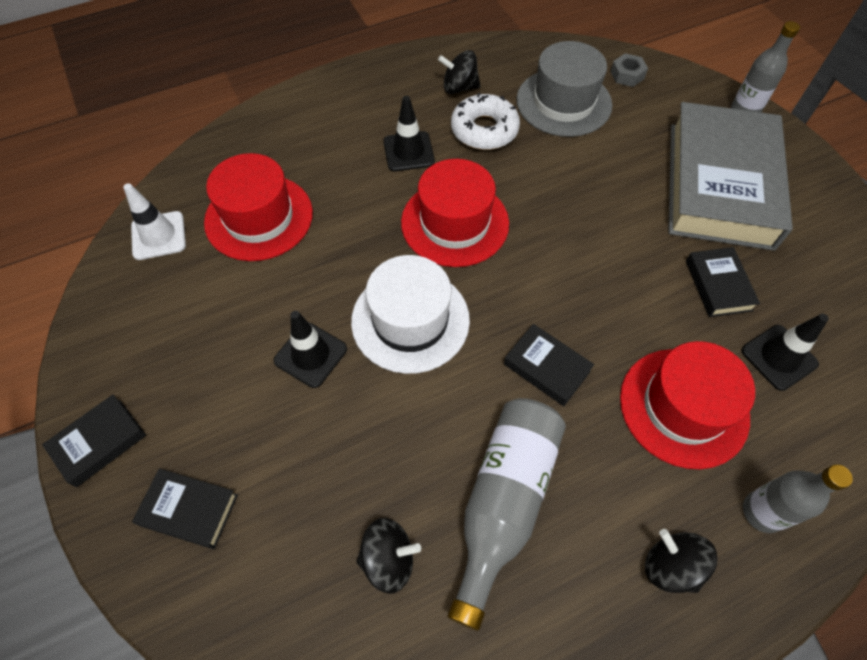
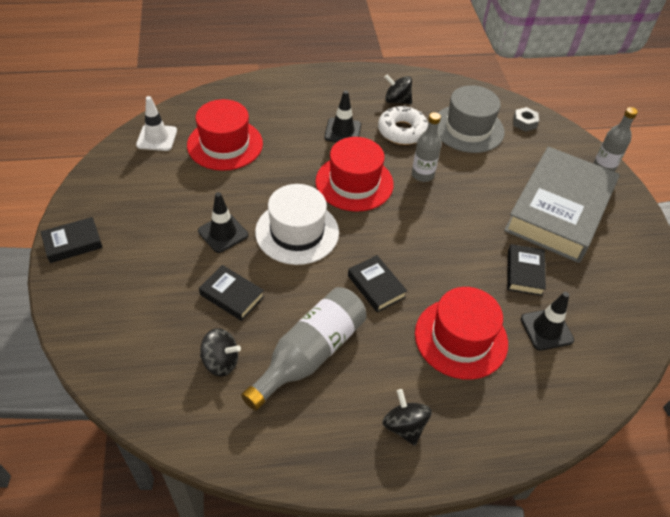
camera: 15 degrees right, 10 degrees down
(189, 510) = (111, 296): black book -> black book (232, 295)
(762, 512) = (485, 416): grey bottle -> grey bottle (422, 175)

